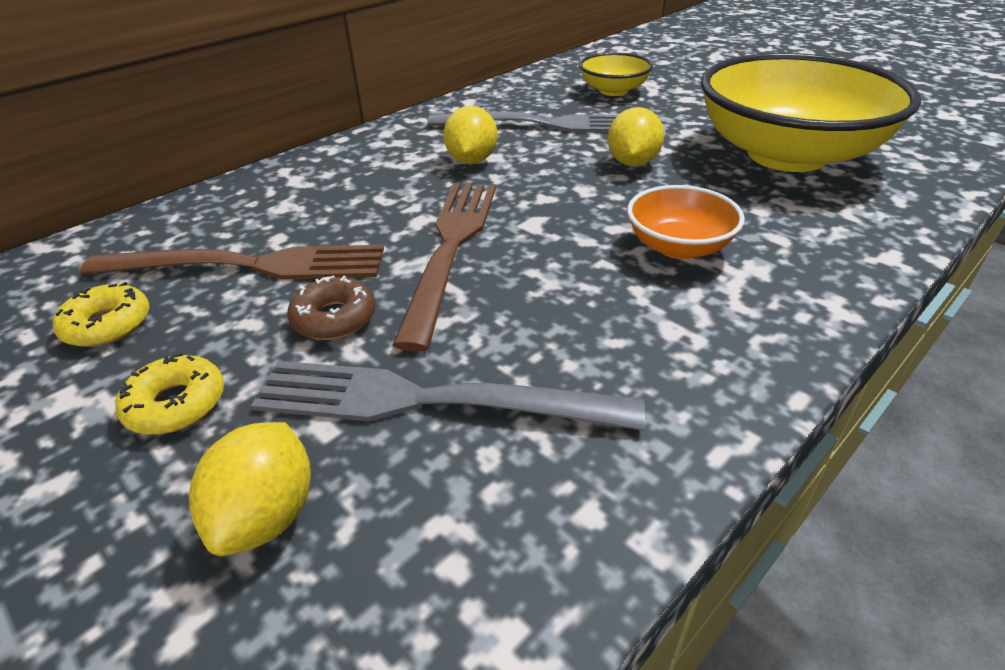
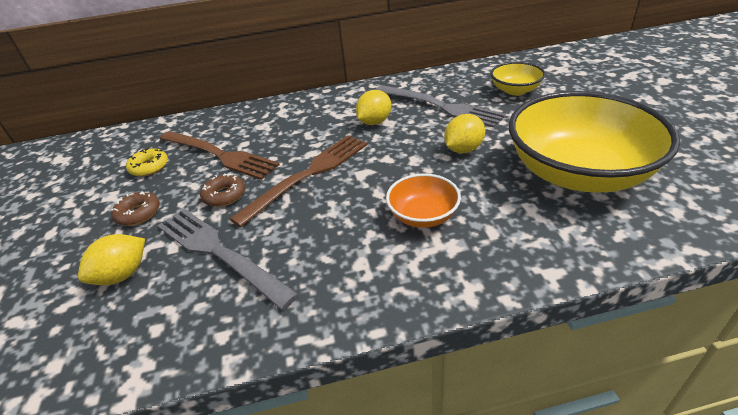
camera: 35 degrees right, 0 degrees up
(176, 404) = (138, 213): yellow donut -> brown donut

